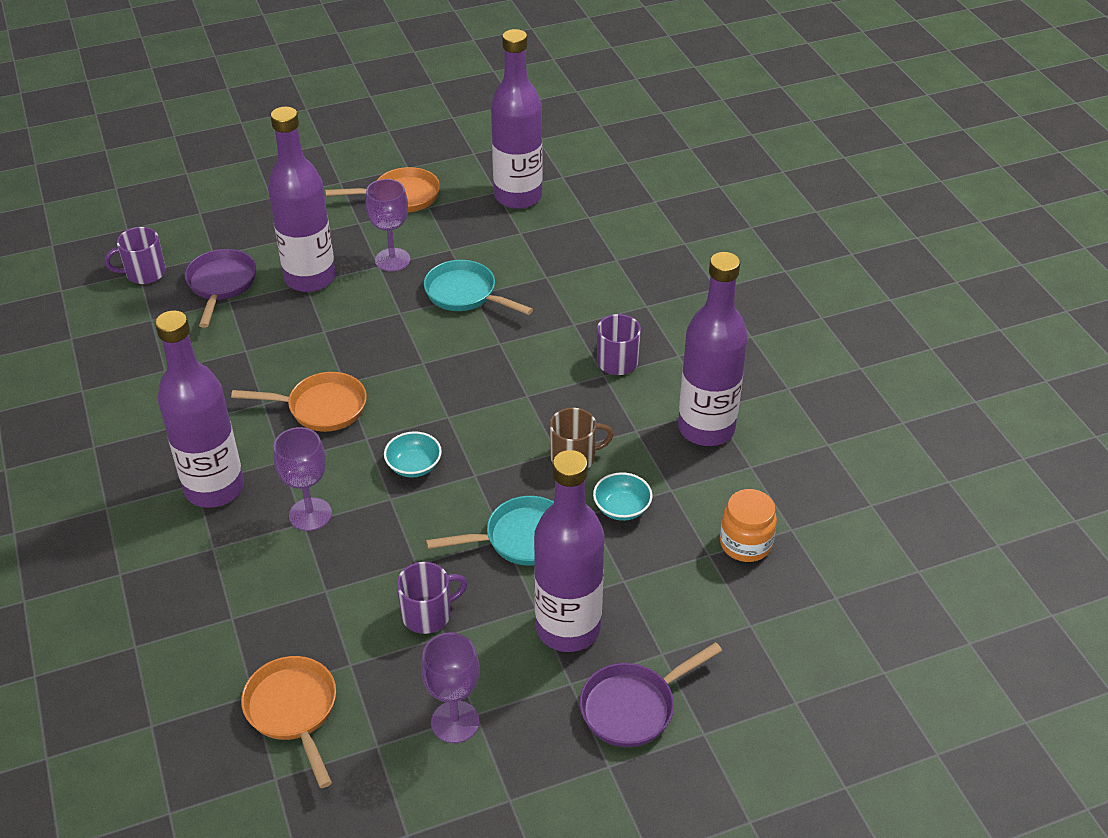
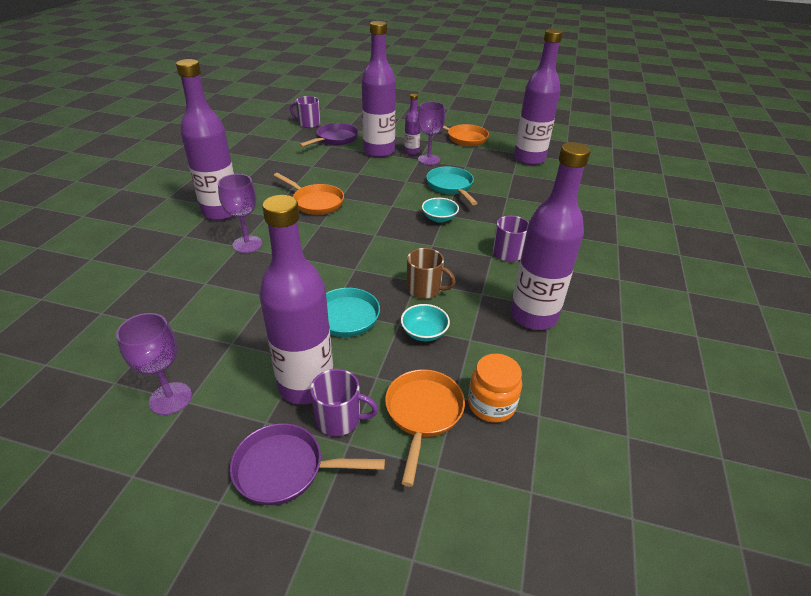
camera: 35 degrees right, 5 degrees down
(293, 711) = (105, 334): orange pan -> orange pan (423, 414)
(355, 257) = (411, 152): none -> purple bottle
(414, 466) = (327, 248): turquoise bowl -> turquoise bowl (439, 218)
(428, 614) = (238, 326): purple mug -> purple mug (339, 419)

